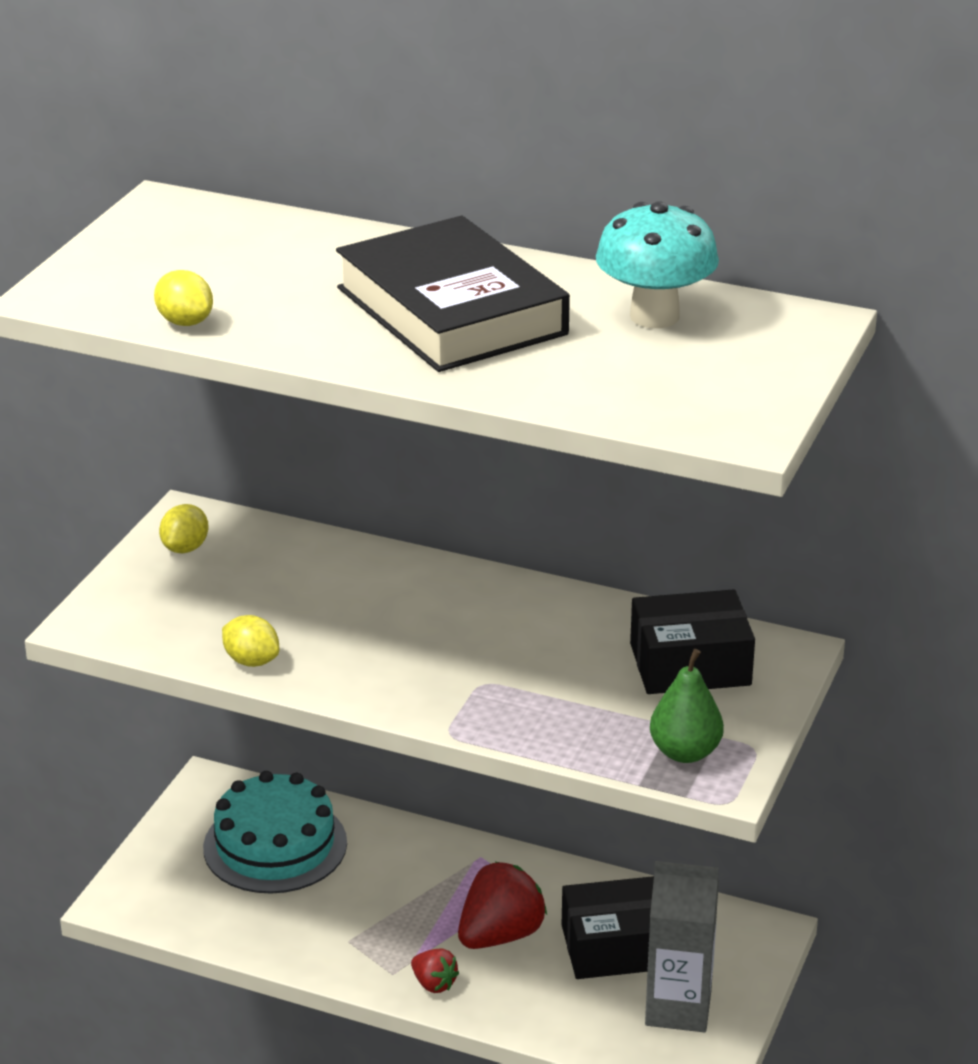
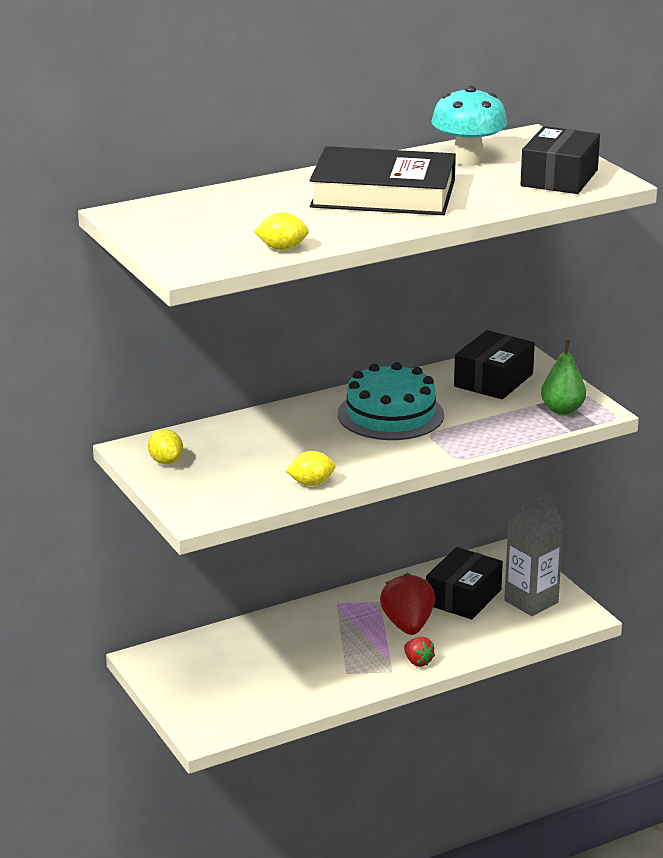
camera: 50 degrees left, 5 degrees down
(275, 845) = (232, 661): turquoise cake -> turquoise cake (390, 415)
(434, 984) = (418, 662): red strawberry -> red strawberry turned 60 degrees clockwise
(693, 395) = (559, 178): none -> black box

